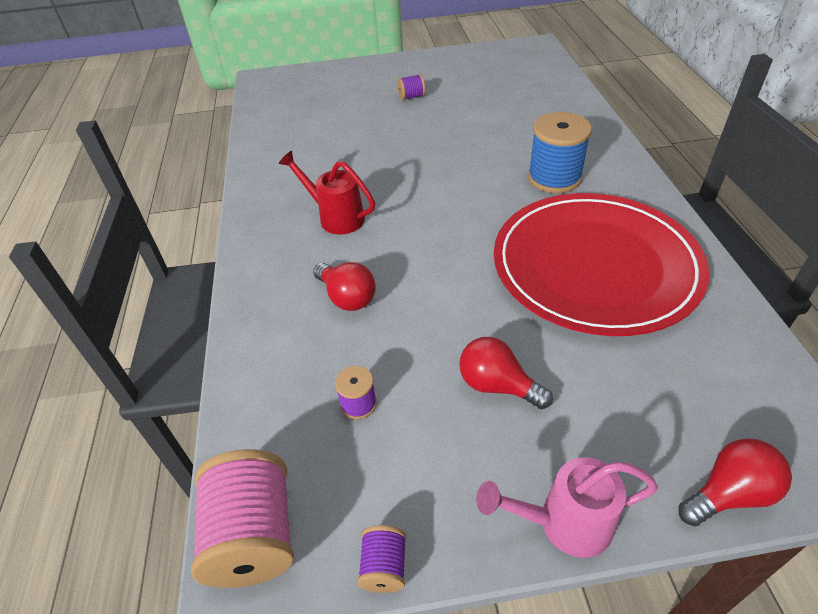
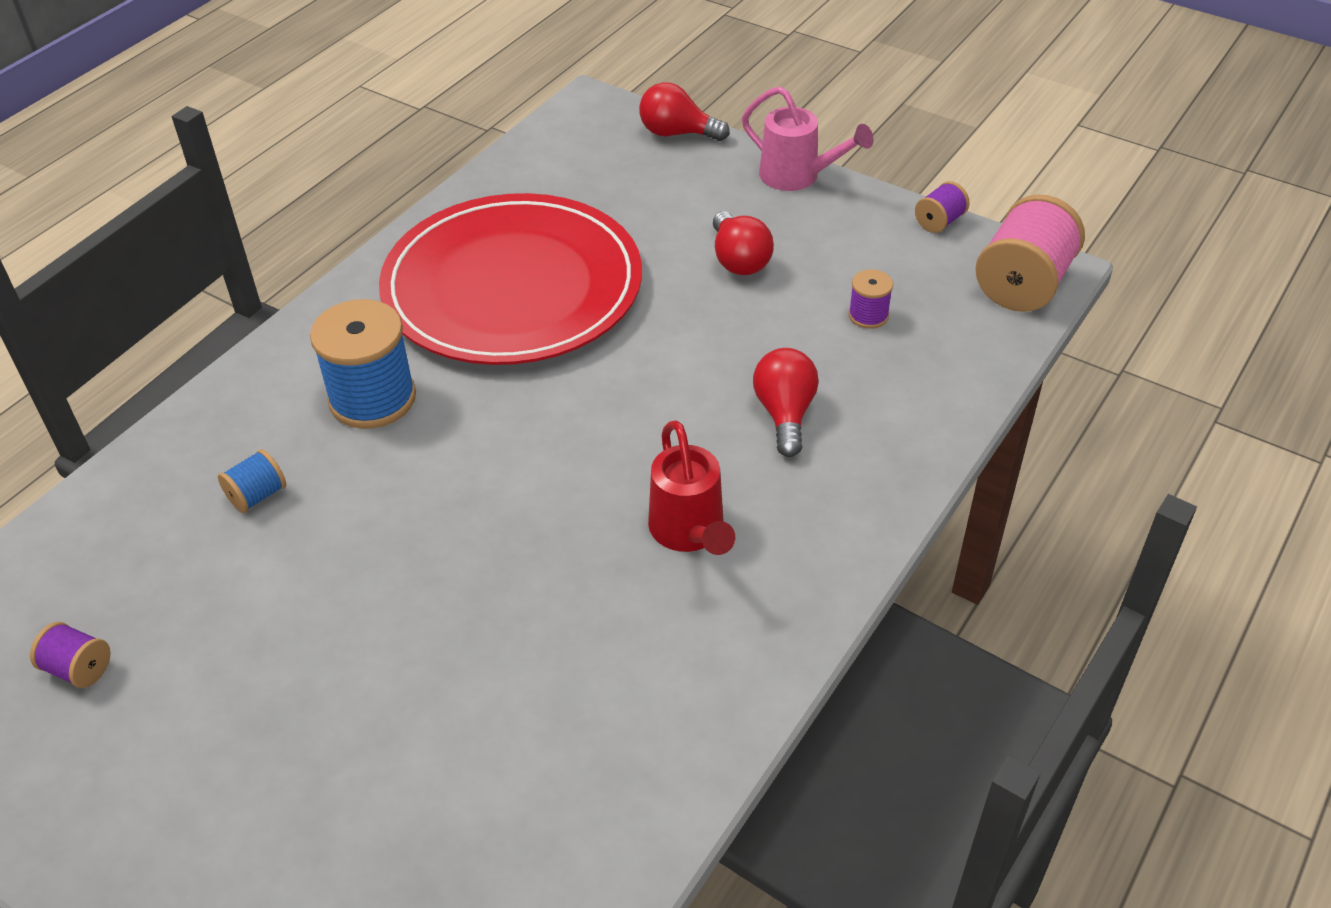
camera: 140 degrees left, 0 degrees up
(411, 97) = (273, 724): purple spool -> purple spool (79, 668)
(529, 129) = (257, 496): none -> blue spool

